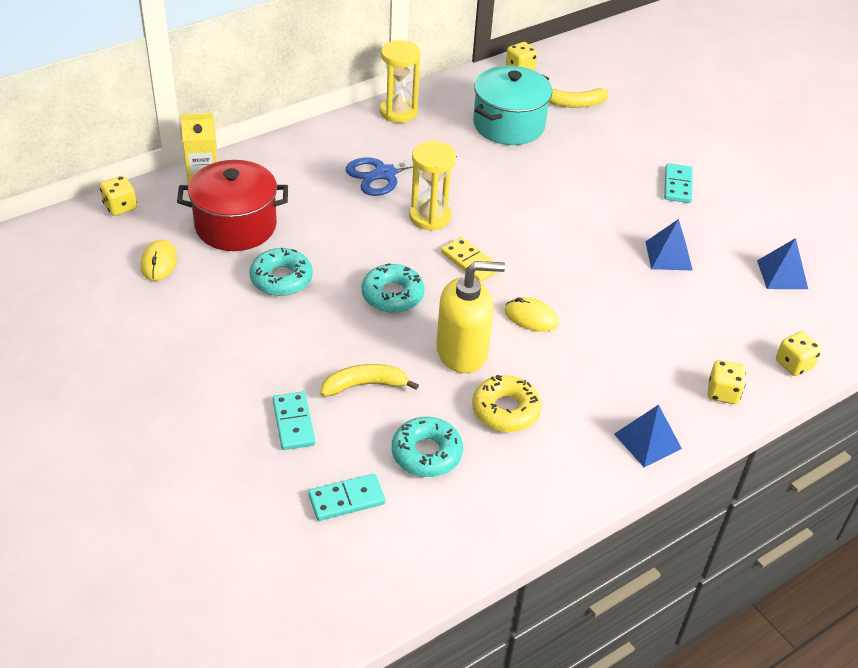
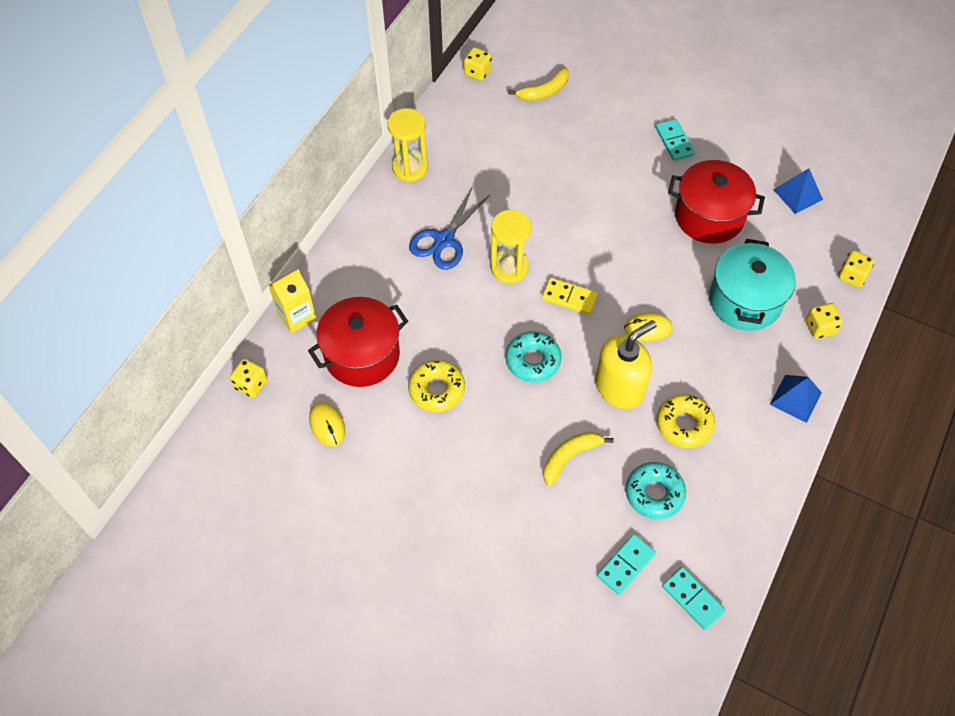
camera: 25 degrees left, 15 degrees up
(281, 279) = (436, 389): turquoise donut -> yellow donut
(293, 423) = (541, 520): turquoise domino -> turquoise domino (692, 599)
(508, 125) = (507, 139): turquoise pot -> turquoise pot (745, 300)
(668, 255) = (709, 216): blue pyramid -> red pot

